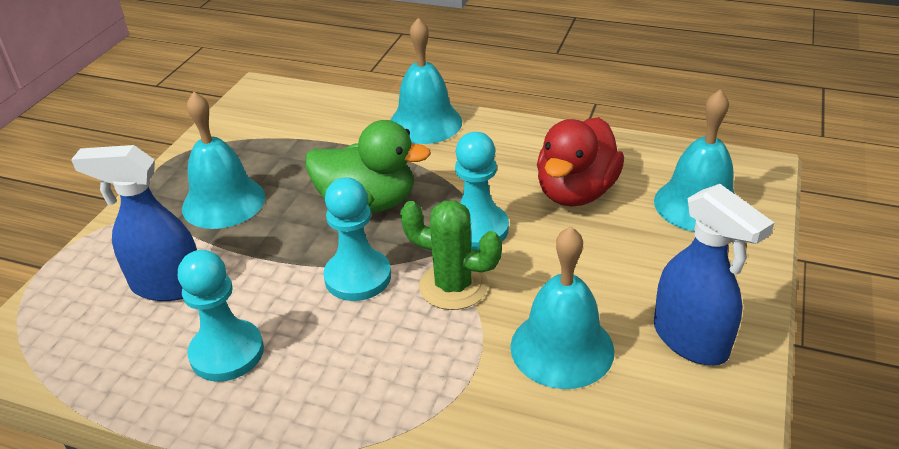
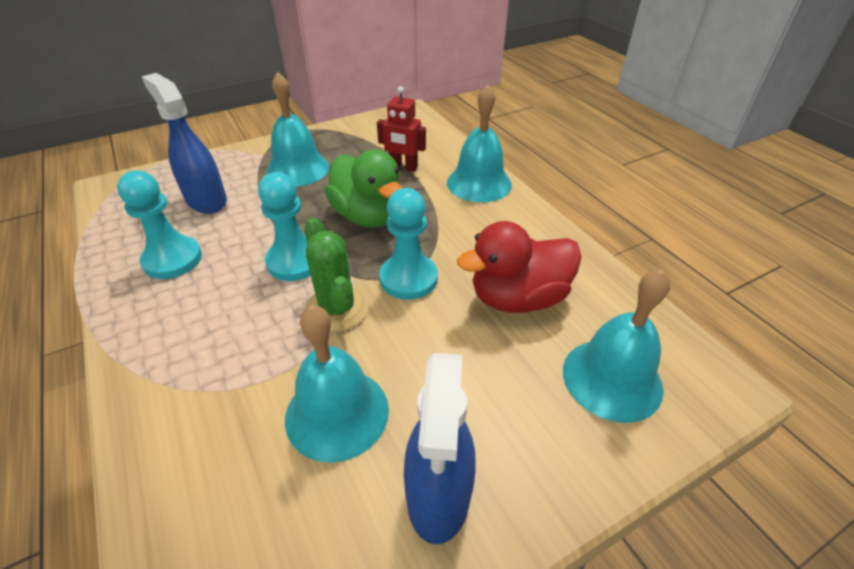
camera: 40 degrees right, 5 degrees up
(334, 144) = (403, 167): none -> red robot

